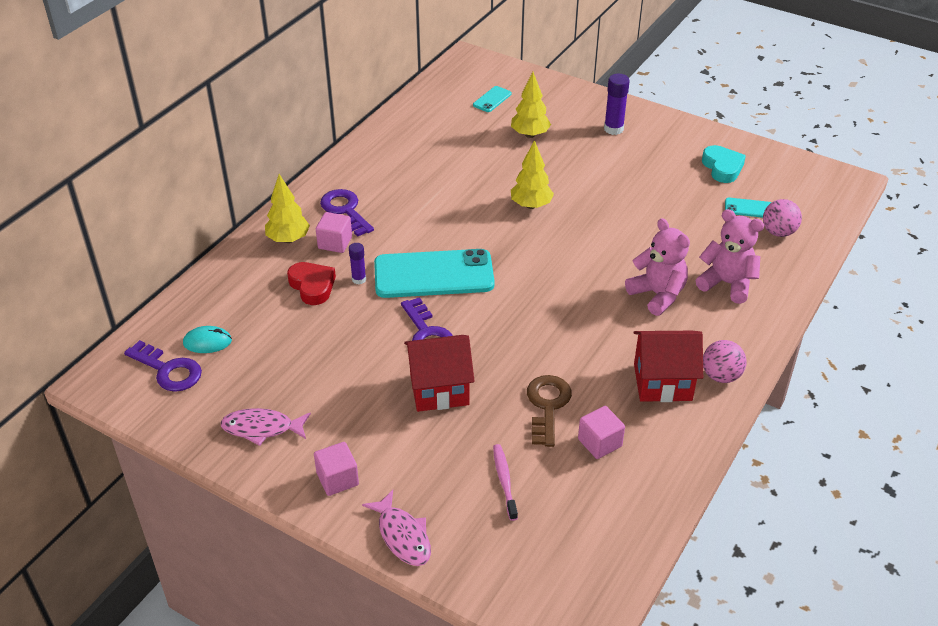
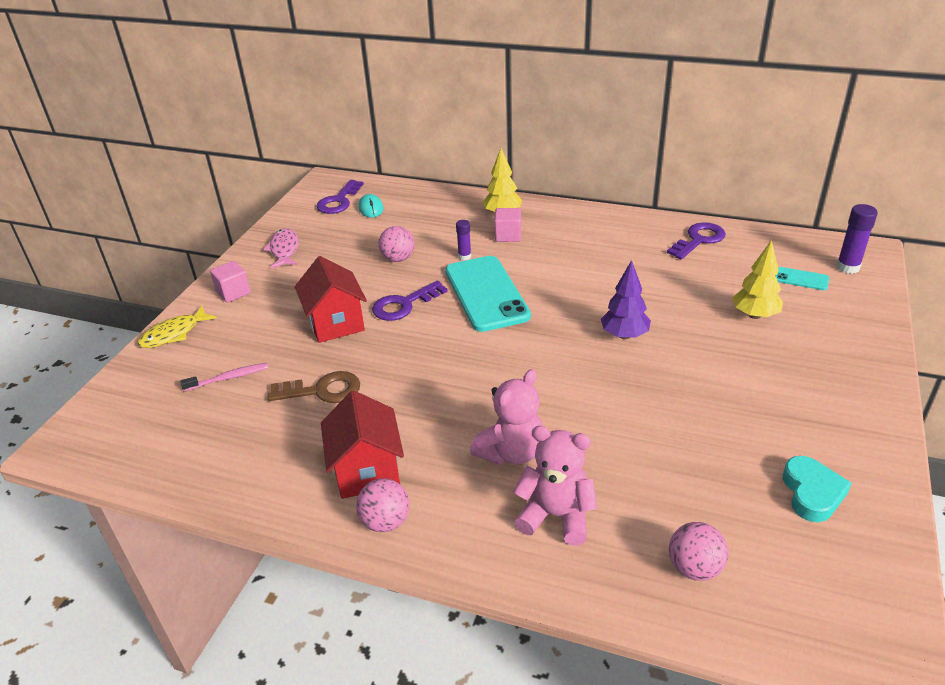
camera: 80 degrees right, 5 degrees down
(312, 286) = (448, 237): red heart -> none
(336, 330) = (398, 259): none -> pink ball
(345, 210) = (555, 231): purple key -> purple key (699, 240)
(402, 536) = (174, 334): pink fish -> yellow fish
(531, 205) = (624, 335): yellow tree -> purple tree
(599, 443) = (276, 432): pink cube -> none
(613, 129) = (820, 378): purple glue stick -> purple glue stick (847, 267)
(722, 167) = (812, 493): turquoise heart -> turquoise heart turned 60 degrees counterclockwise
(727, 283) = (556, 516): pink teddy bear -> pink teddy bear turned 90 degrees counterclockwise
(748, 208) = (732, 529): turquoise phone -> none

